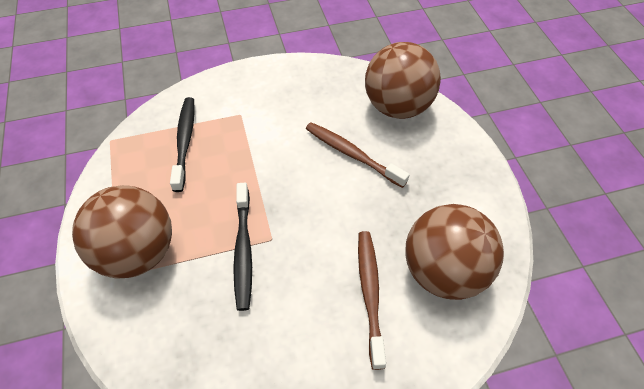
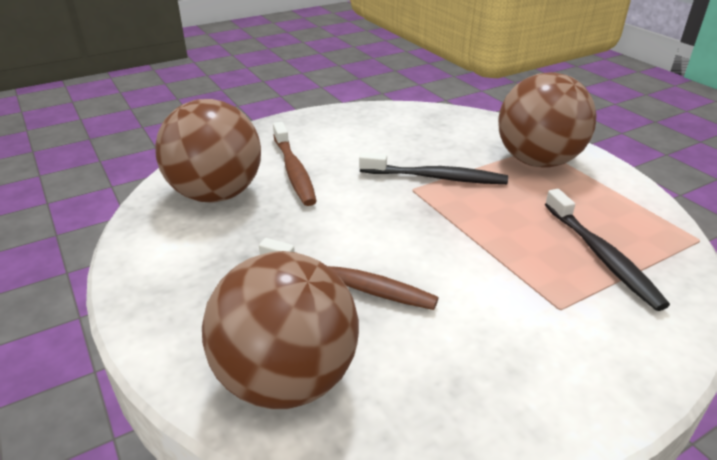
camera: 165 degrees right, 20 degrees down
(243, 250) = (436, 177): black toothbrush -> black toothbrush turned 120 degrees clockwise

